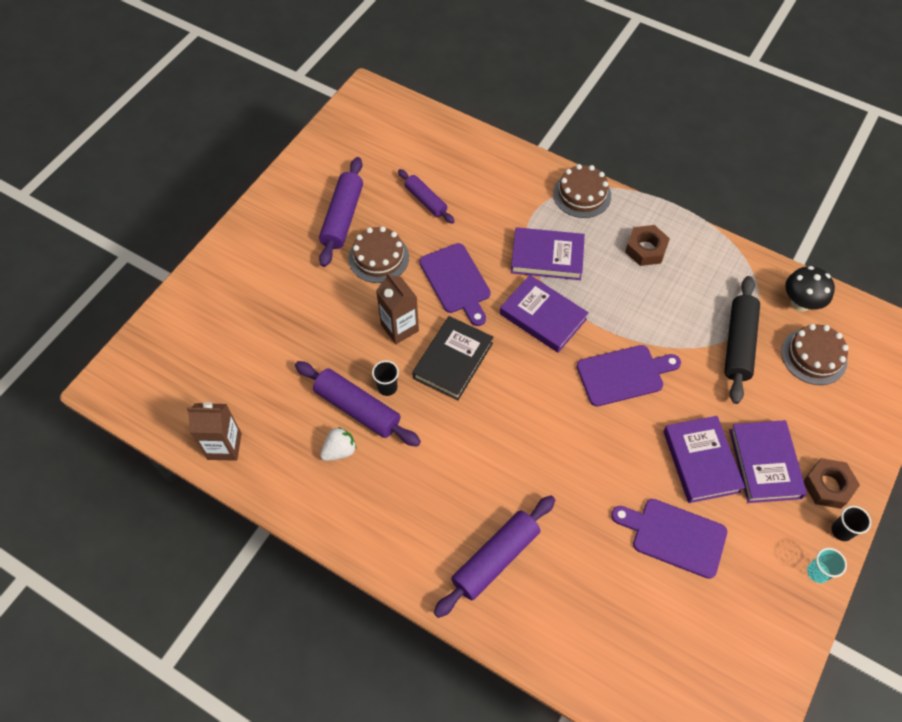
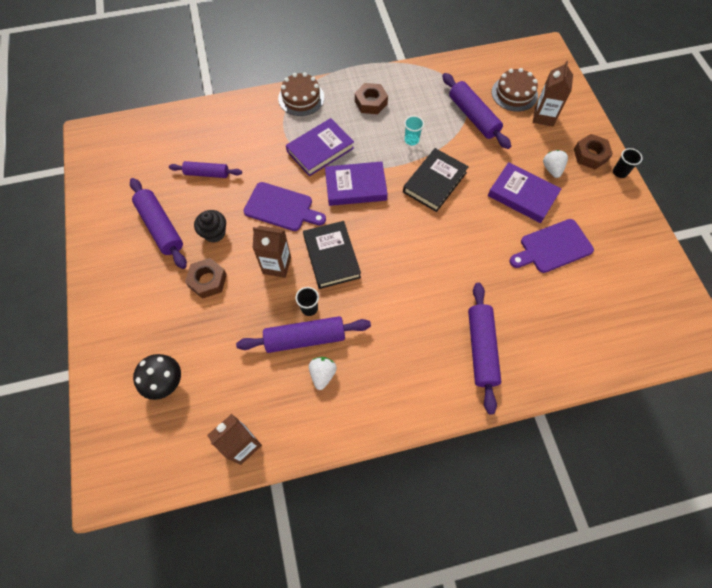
camera: 45 degrees left, 5 degrees up
(333, 293) = (208, 280): none -> brown nut
(378, 257) = (214, 233): brown cake -> black cupcake
(623, 374) = (434, 182): purple cutting board -> black book
(738, 344) = (473, 116): black rolling pin -> purple rolling pin
(765, 463) = (552, 169): purple book -> white strawberry
(800, 303) = (479, 71): black mushroom -> black mushroom (166, 383)
(817, 572) = (632, 203): turquoise cup -> turquoise cup (411, 140)
(820, 405) = (543, 117): none -> brown carton

